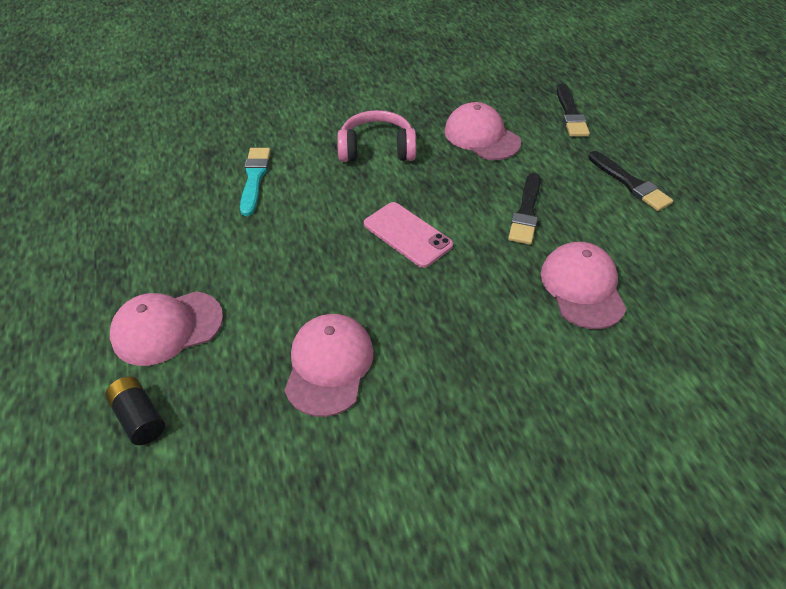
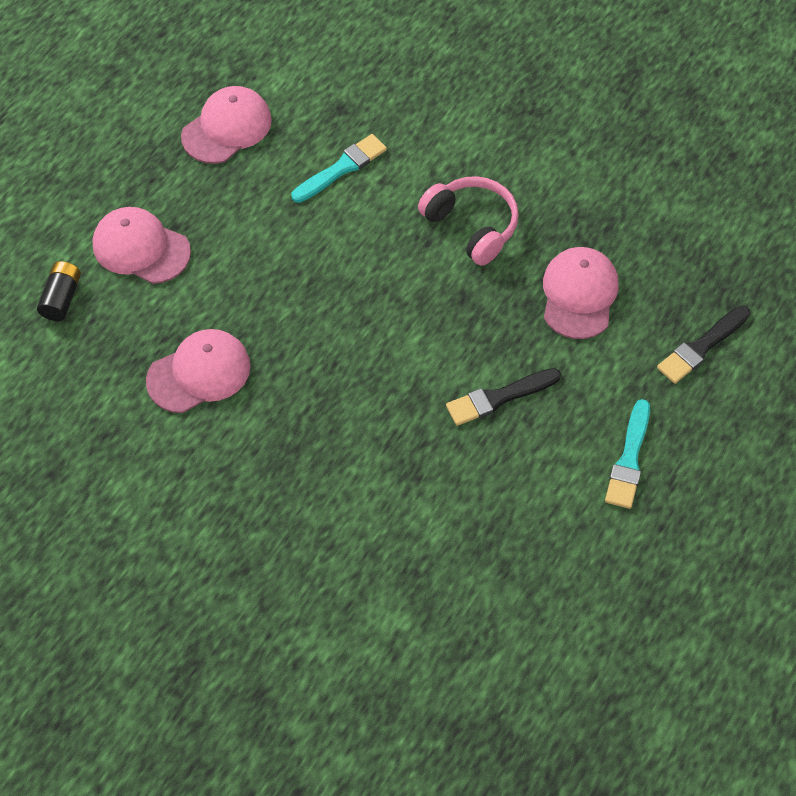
camera: 50 degrees right, 10 degrees up
(407, 234) = (381, 328): pink phone -> none
(582, 287) = (439, 493): pink cap -> pink cap (227, 128)
(630, 183) = (629, 459): black brush -> turquoise brush

